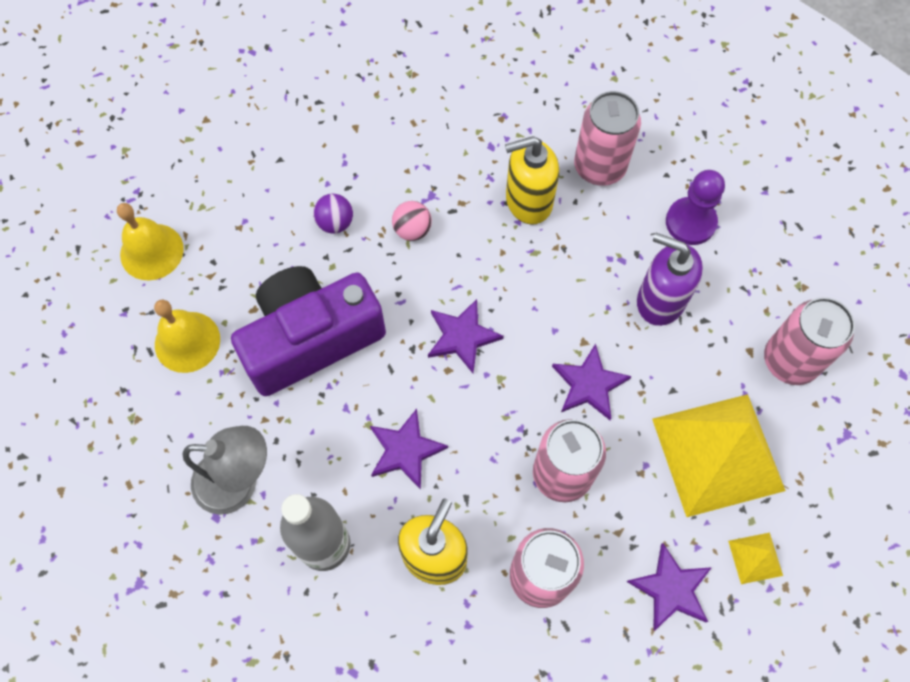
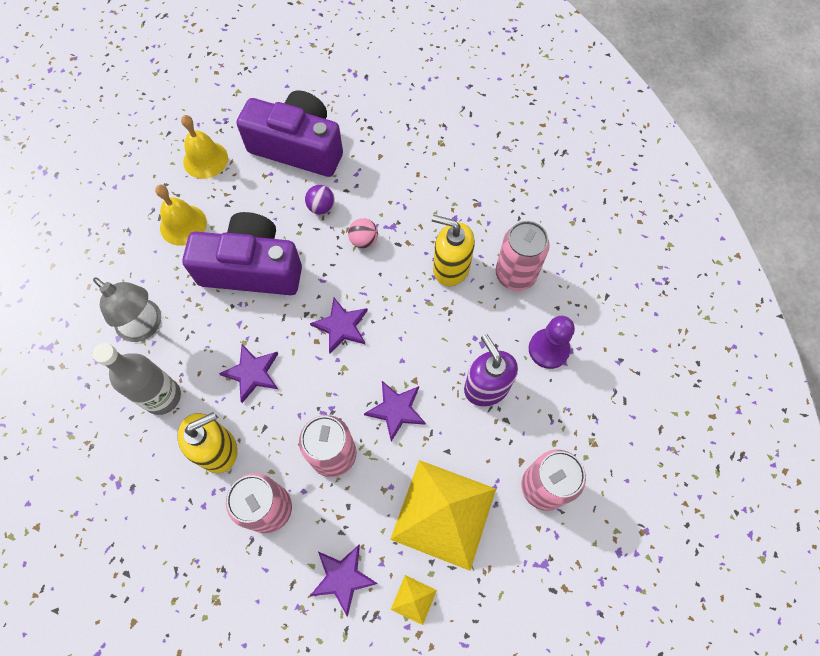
camera: 35 degrees right, 0 degrees up
(253, 172) = (298, 147): none -> purple camera

